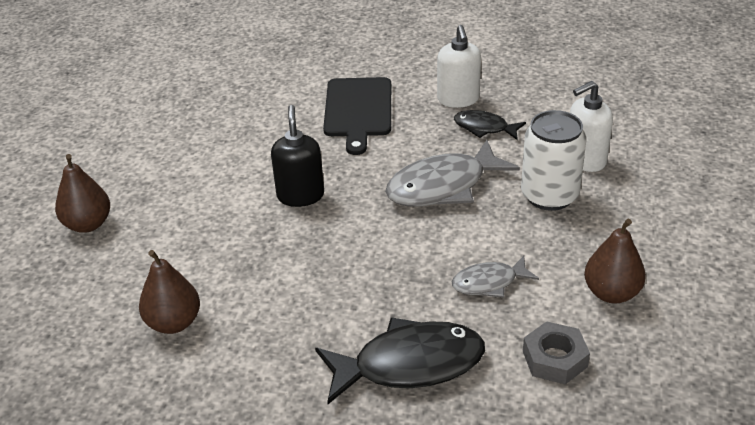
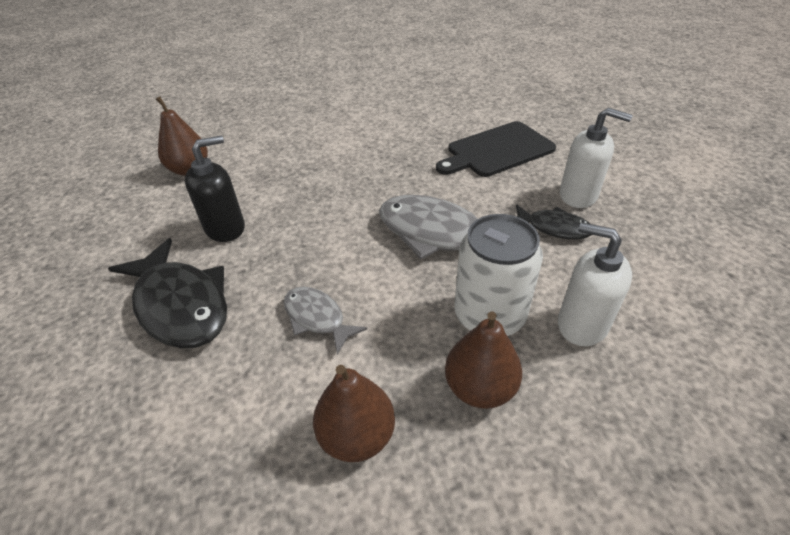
camera: 60 degrees right, 5 degrees up
(88, 224) = (271, 103): brown pear -> brown pear (479, 388)
(300, 195) = (362, 166): black soap dispenser -> black soap dispenser (225, 228)
(458, 99) = (578, 195): white soap dispenser -> white soap dispenser turned 120 degrees counterclockwise
(484, 128) = (553, 228): black fish -> black fish turned 120 degrees clockwise
(555, 359) = (222, 416): grey nut -> none

